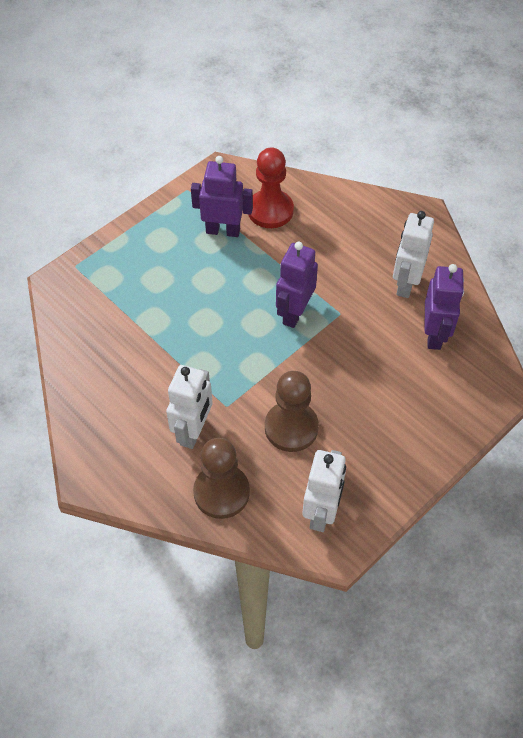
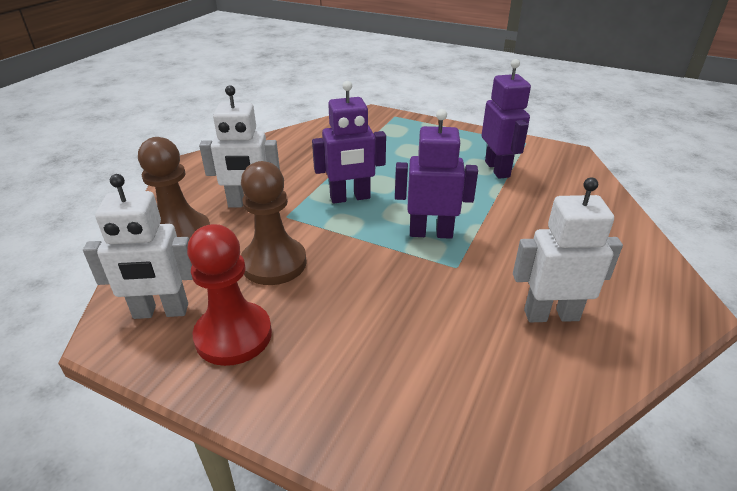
camera: 70 degrees right, 20 degrees down
(270, 210) = (552, 189): red pawn -> red pawn (233, 335)
(434, 335) = (487, 365): purple robot -> purple robot (350, 198)

